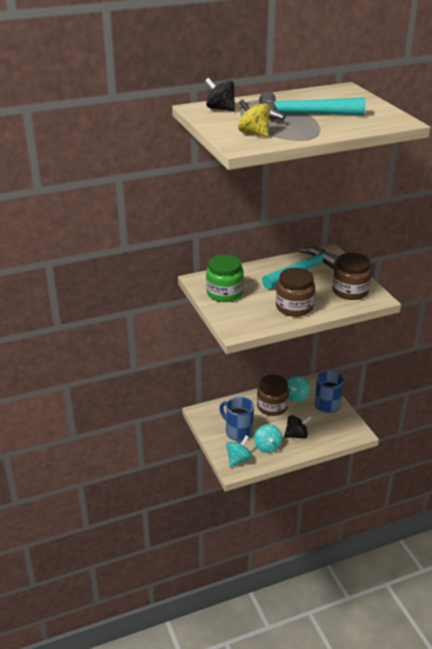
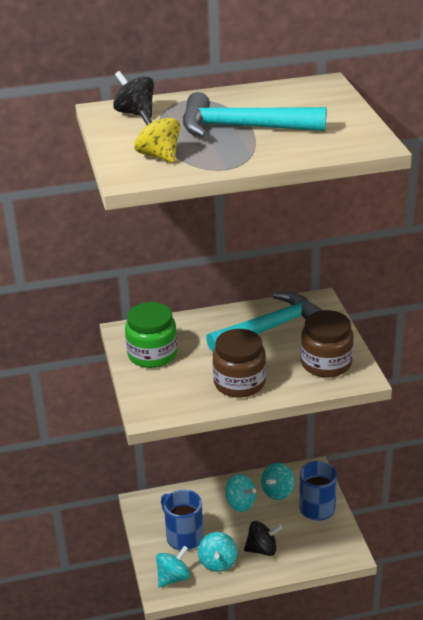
camera: 10 degrees right, 0 degrees up
(272, 406) = (240, 503): brown jar -> turquoise spinning top

